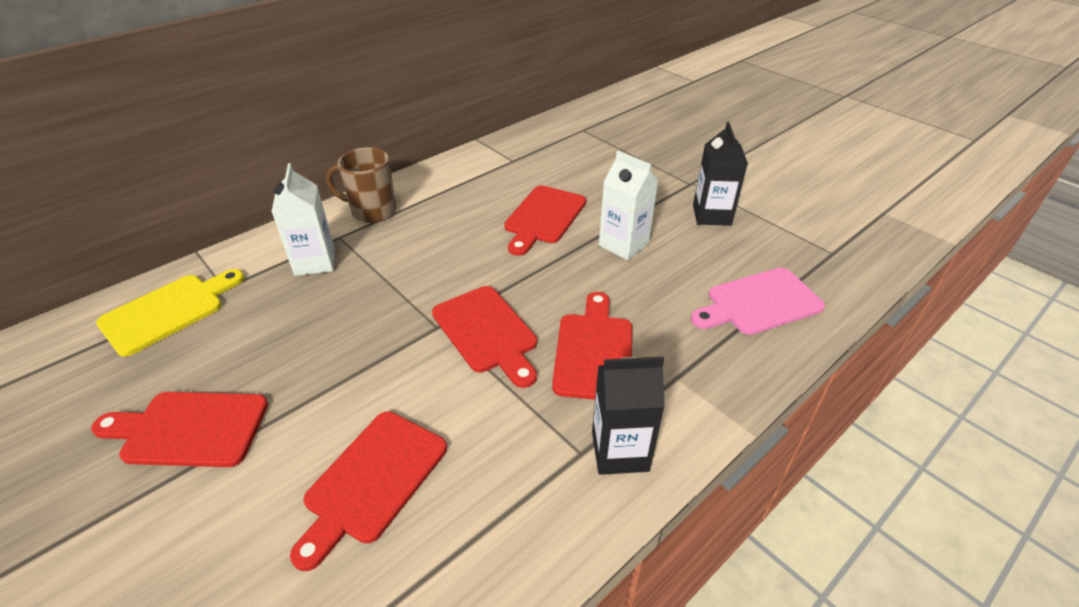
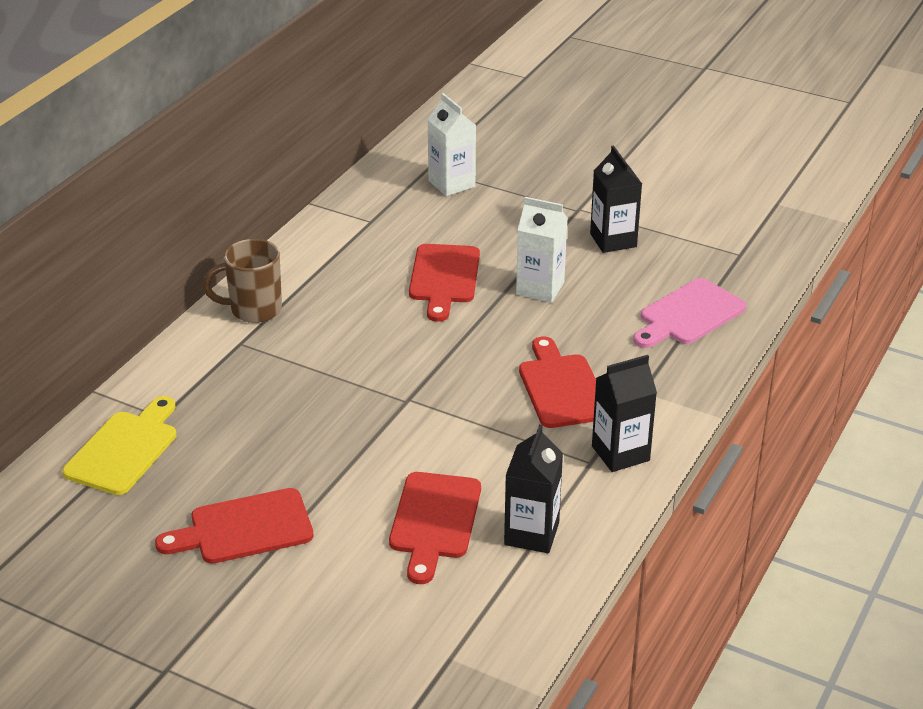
camera: 20 degrees left, 5 degrees down
(315, 262) = (235, 372): white carton -> white carton (451, 184)
(465, 536) = (531, 534): none -> black carton
(487, 332) = (456, 394): red cutting board -> none

